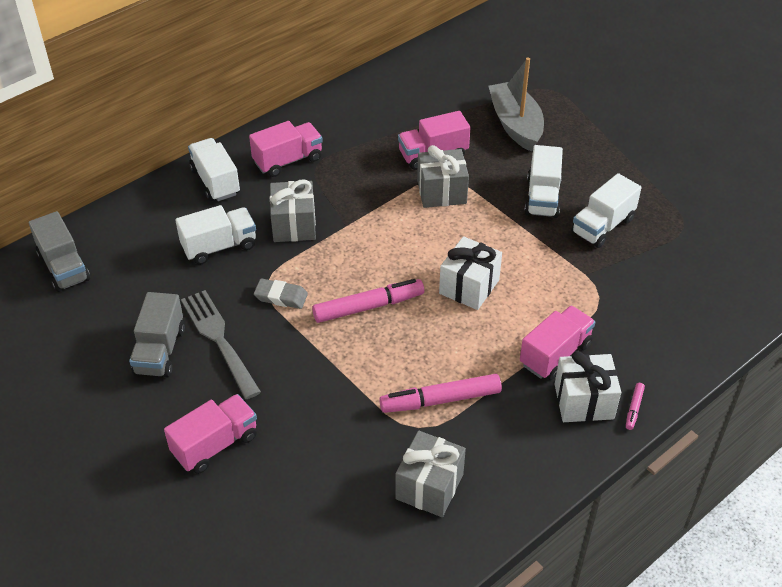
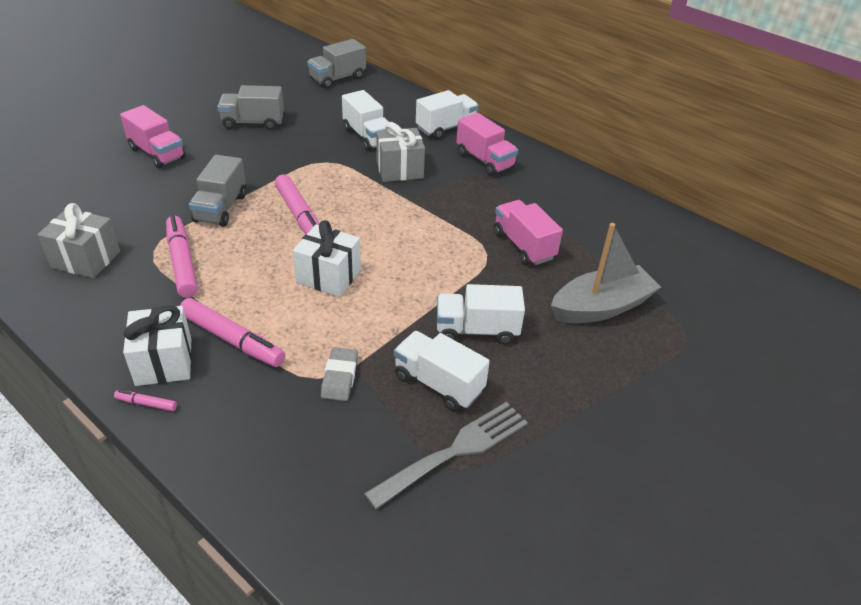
camera: 80 degrees right, 5 degrees down
(219, 339) = (263, 145): grey fork -> grey fork (455, 451)
(281, 296) = (311, 170): grey eraser -> grey eraser (340, 377)
(346, 373) = (221, 208): none -> grey truck
(441, 192) = (466, 253): grey gift -> none
(555, 354) = (232, 340): pink truck -> pink marker

